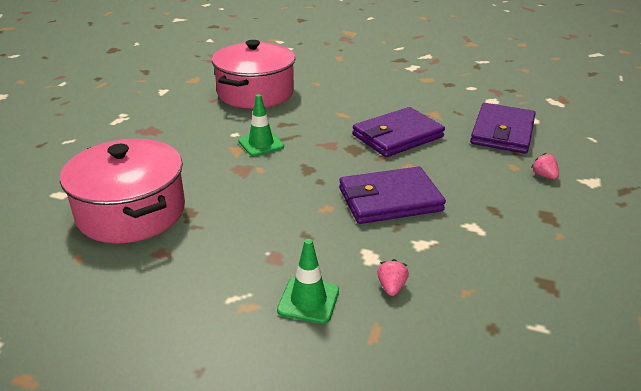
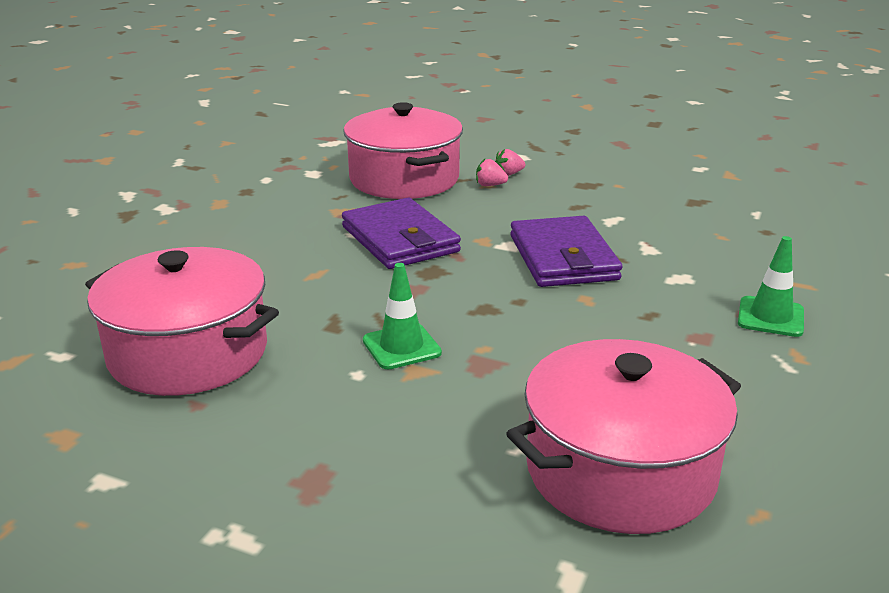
camera: 85 degrees left, 5 degrees down
(391, 287) = (729, 270): pink strawberry -> pink strawberry (490, 185)
(502, 132) = (404, 179): purple wallet -> pink pot

